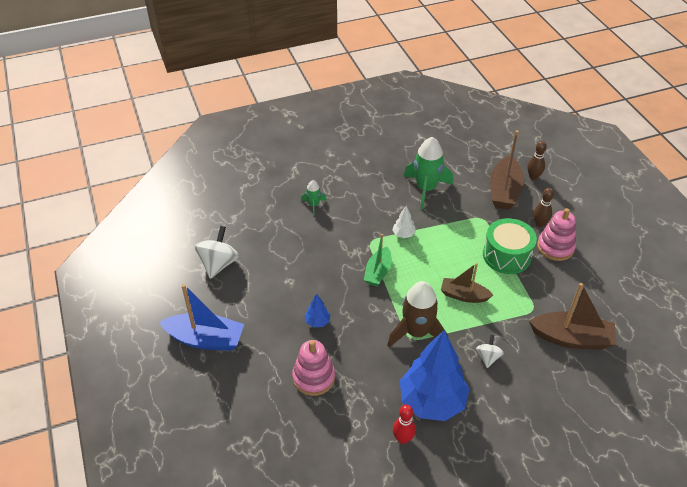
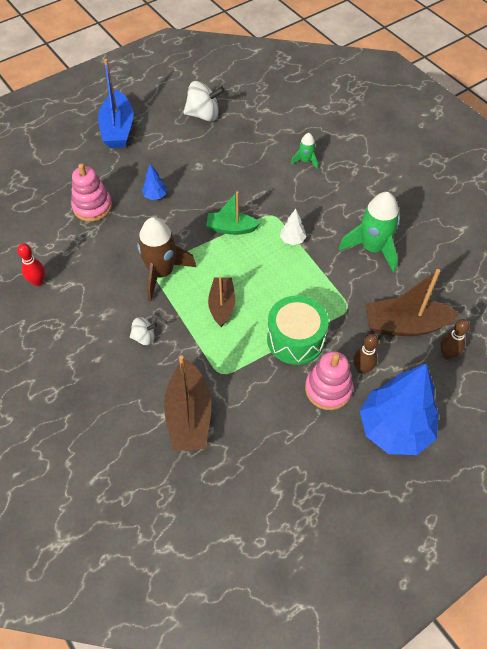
camera: 75 degrees right, 10 degrees up
(432, 401) = (82, 297): blue tree -> blue tree (394, 429)

